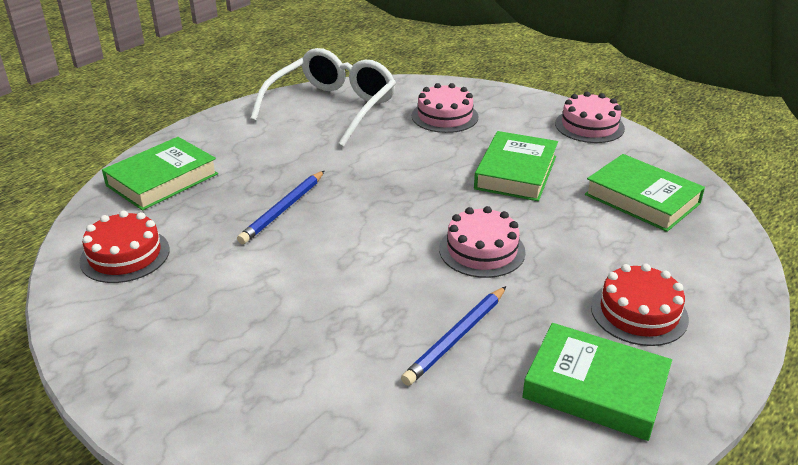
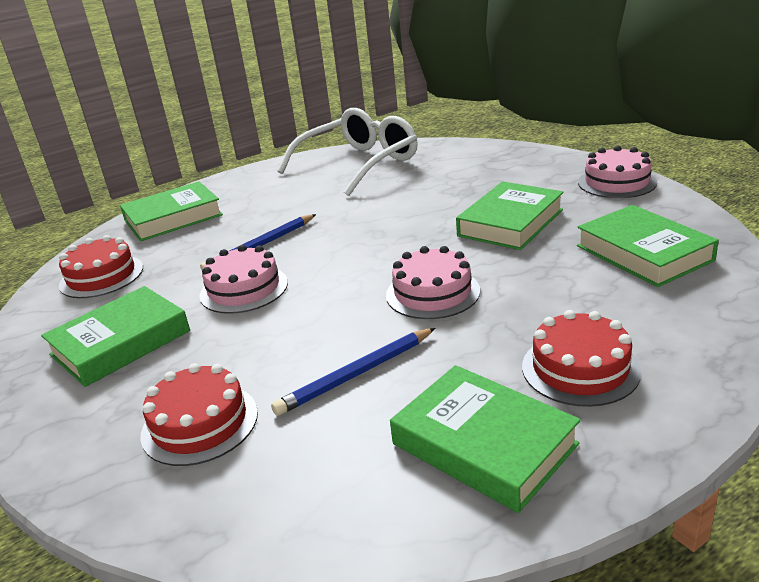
camera: 20 degrees right, 5 degrees down
(200, 329) = (120, 343): none -> green book
(338, 402) = (200, 423): none -> red cake
(444, 116) = (464, 172): pink cake -> pink cake (244, 289)

